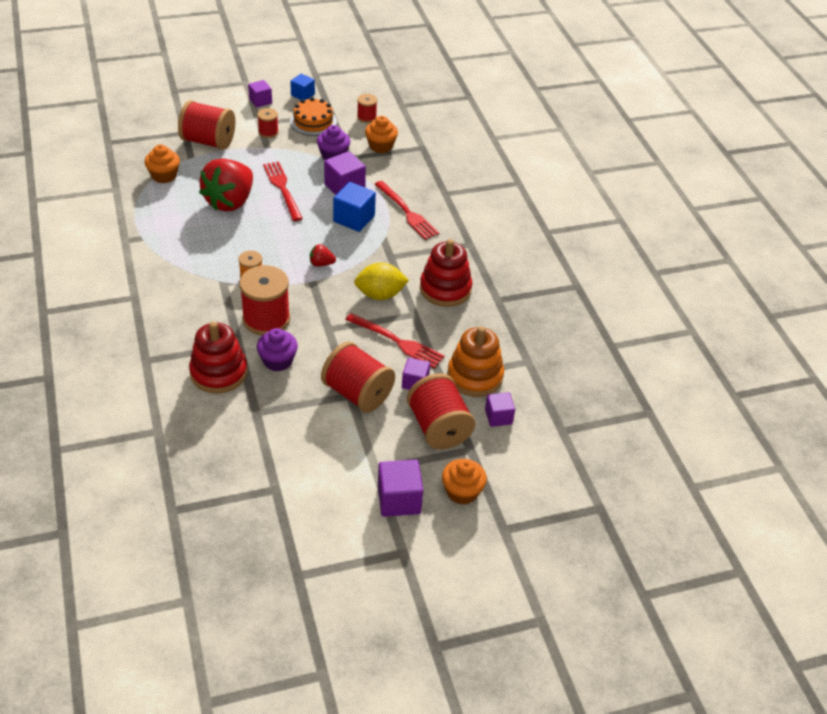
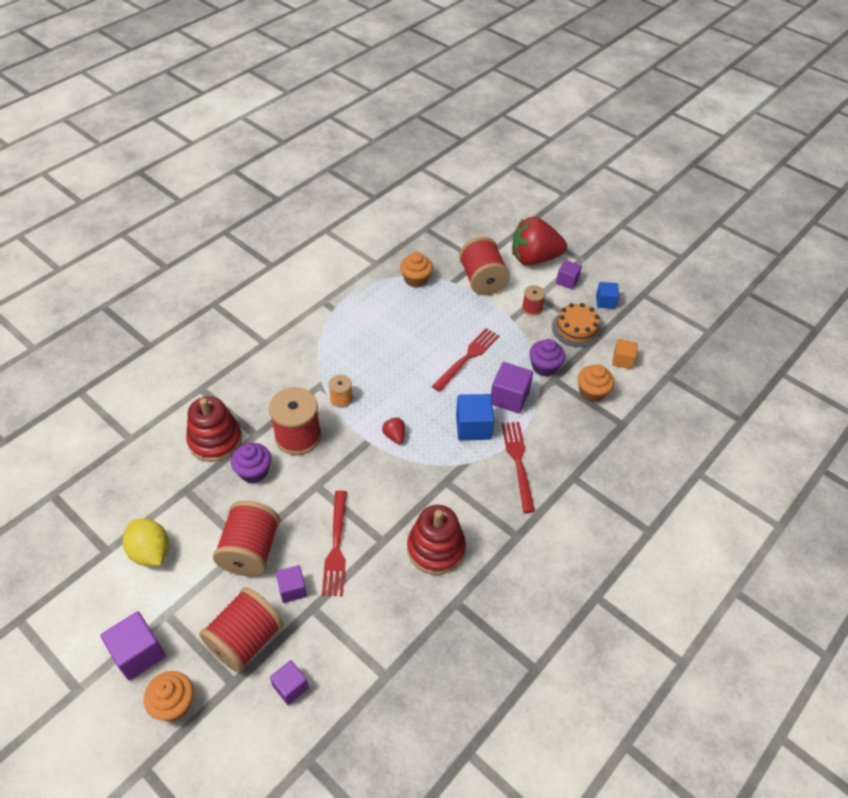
camera: 60 degrees right, 5 degrees up
(230, 202) = (421, 334): red strawberry -> red strawberry (534, 258)
(366, 117) = (622, 360): red spool -> orange cube
(380, 295) = (388, 500): yellow lemon -> yellow lemon (151, 552)
(407, 212) = (518, 461): red fork -> red fork turned 150 degrees clockwise
(475, 376) = (333, 637): orange stacking toy -> none

